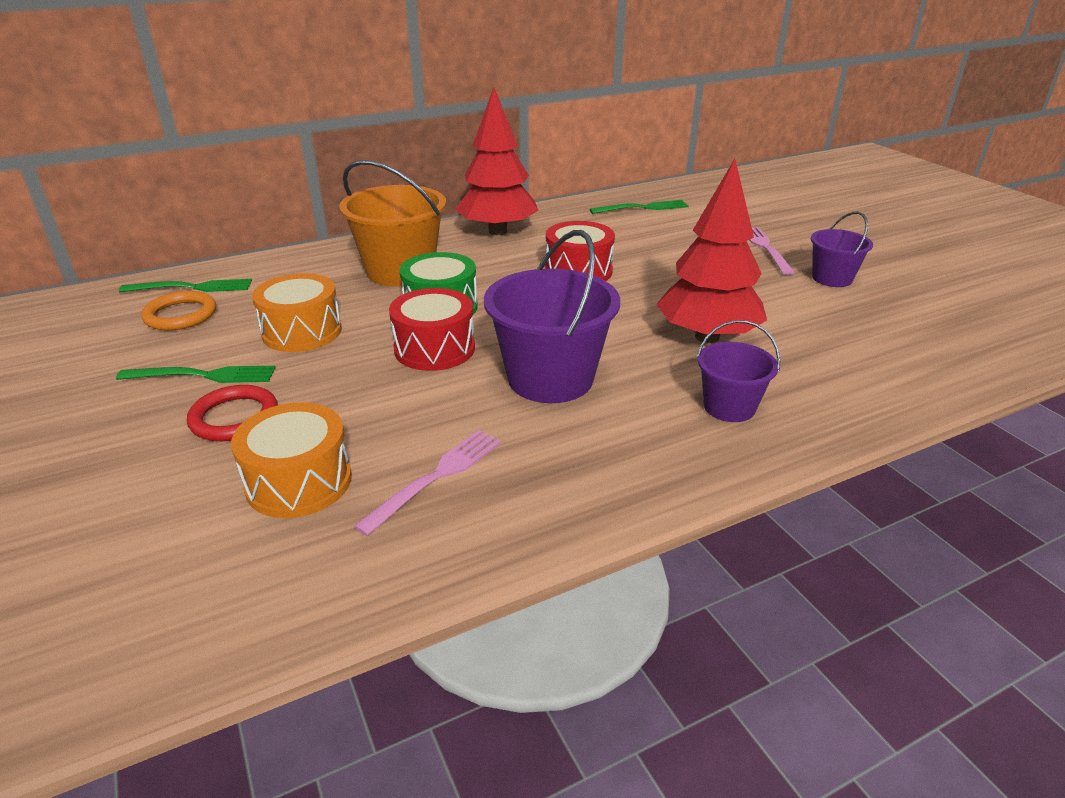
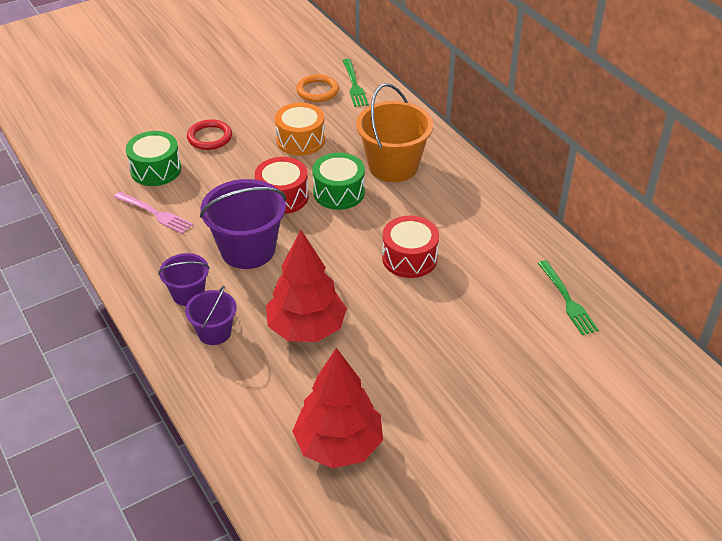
camera: 85 degrees right, 10 degrees up
(205, 375) = (250, 117): green fork -> none
(299, 481) = (156, 169): orange drum -> green drum
(497, 231) = (480, 207): red tree -> red tree (338, 445)
(765, 248) = (485, 385): pink fork -> none
(832, 278) = (423, 425): purple bucket -> purple bucket (188, 294)

